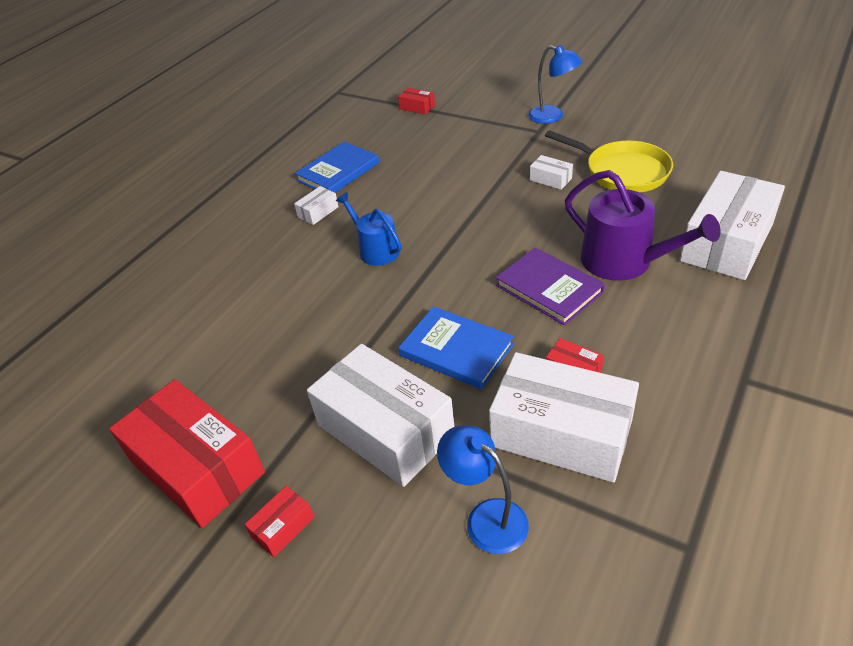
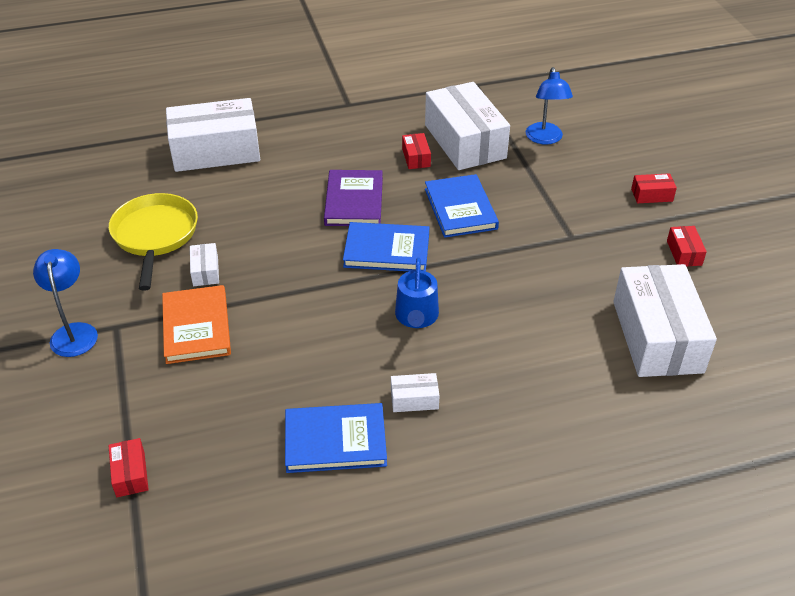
camera: 140 degrees left, 0 degrees up
(197, 467) = (684, 253): red box -> red box, size x0.41
(385, 430) = (552, 199): white box -> white box (657, 336)
(461, 273) = (386, 250): none -> blue book
(497, 158) = (196, 327): none -> orange book
(625, 261) = (285, 183): purple watering can -> none

